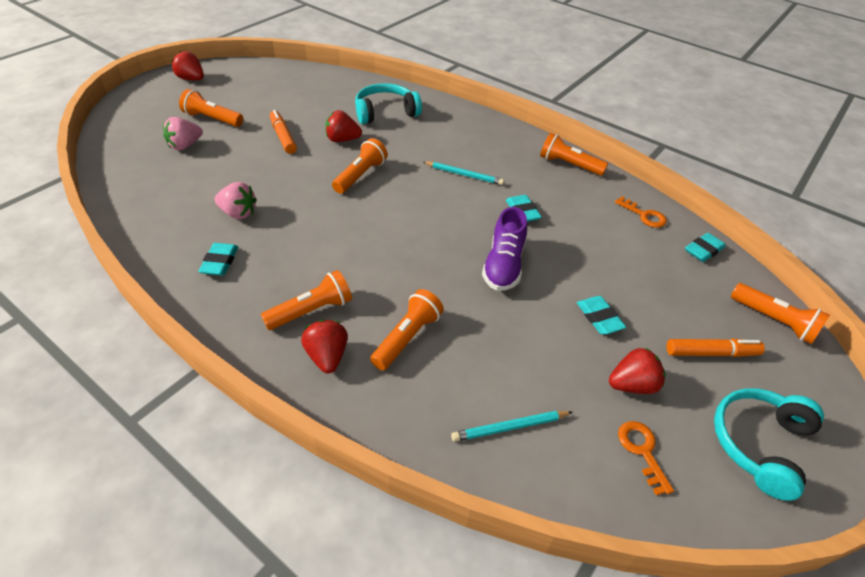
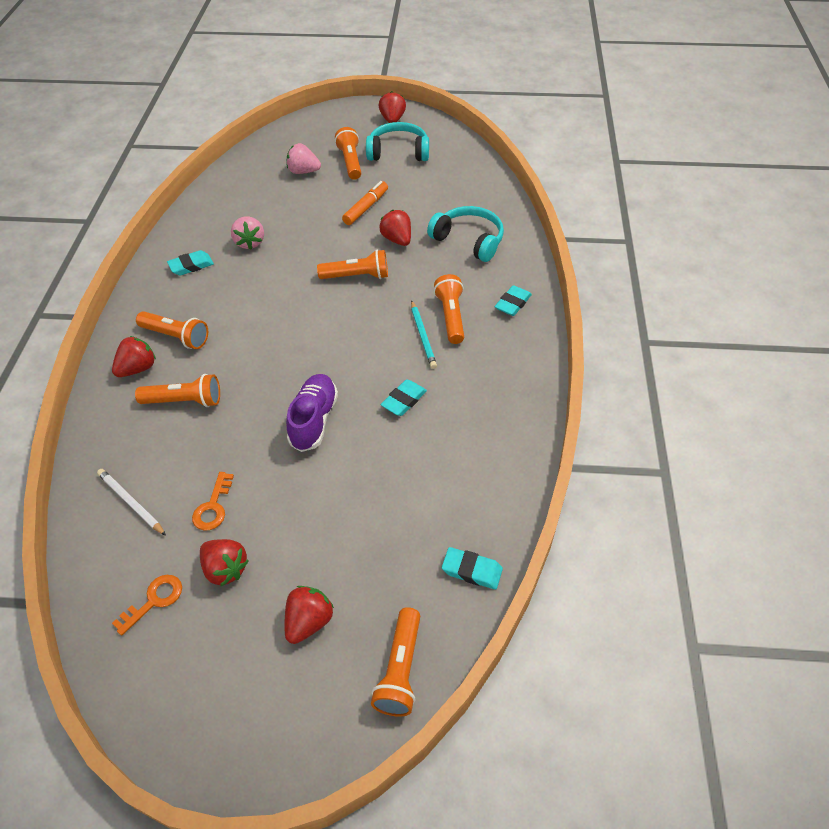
camera: 60 degrees right, 5 degrees up
(503, 265) = (314, 420): purple shoe -> purple shoe turned 120 degrees clockwise
(510, 427) = (131, 503): turquoise pencil -> white pencil
(569, 165) = (520, 403): orange flashlight -> orange flashlight (451, 317)
(599, 318) = (295, 515): turquoise eraser -> turquoise eraser (513, 303)
(644, 215) = (488, 498): orange key -> orange key (213, 507)
(711, 353) = (309, 621): orange marker -> red strawberry
(759, 444) = (211, 693): turquoise headphones -> turquoise headphones (398, 152)

